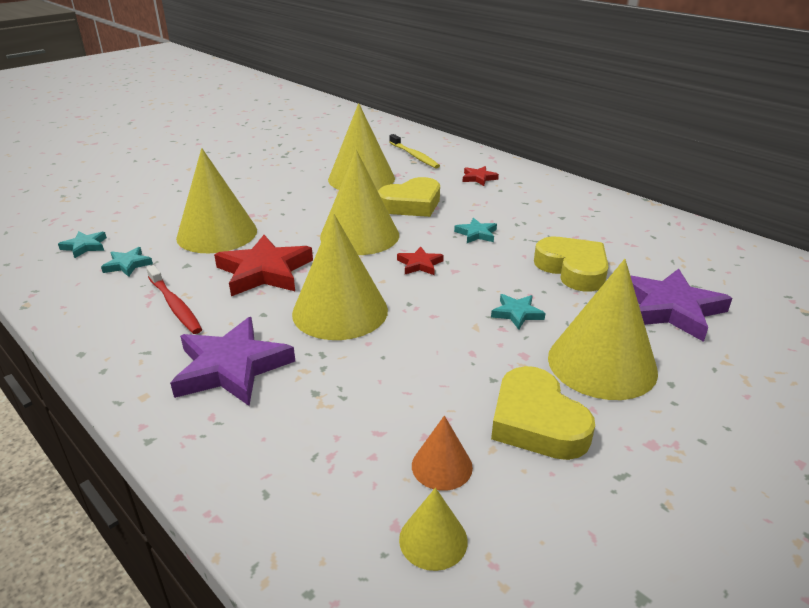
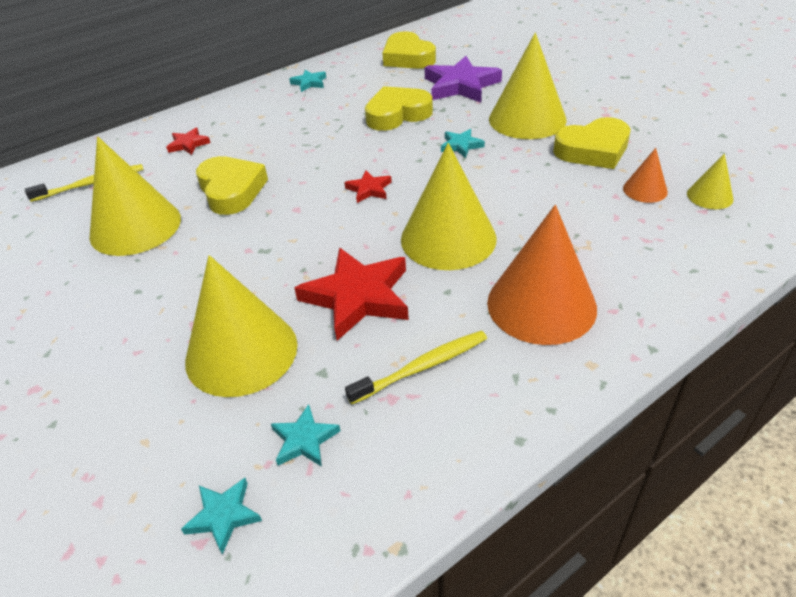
camera: 80 degrees left, 10 degrees up
(175, 306) = (423, 367): red toothbrush -> yellow toothbrush
(231, 367) = (541, 304): purple star -> orange cone
(359, 235) = (294, 227): yellow cone -> none
(476, 234) = (318, 154): turquoise star -> turquoise star (309, 83)
(725, 267) = (408, 57): none -> yellow heart

